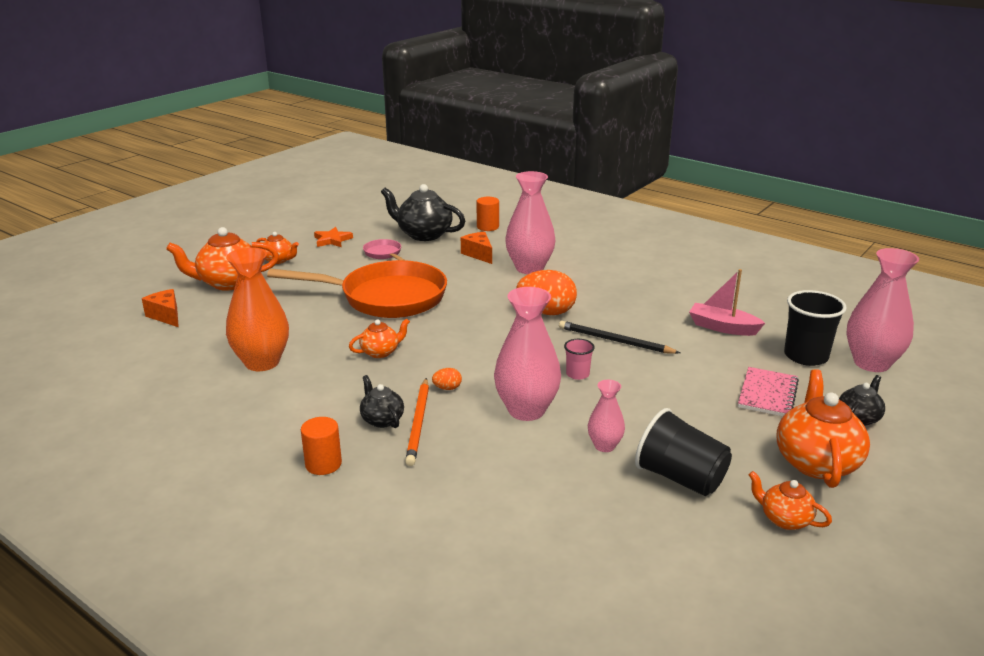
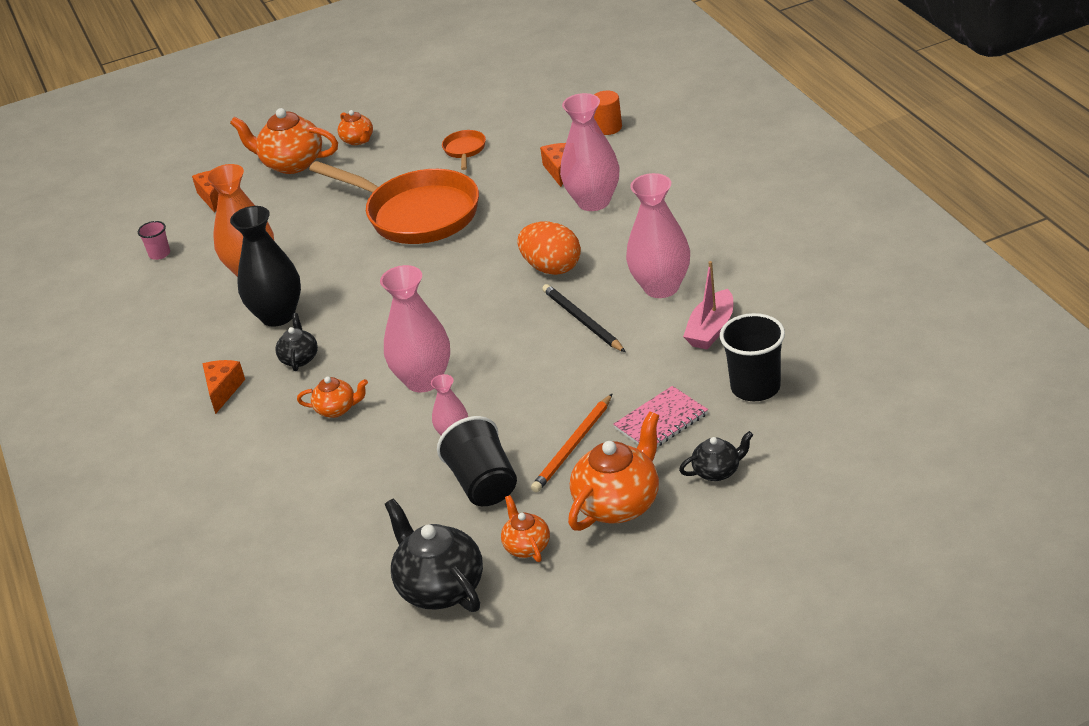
camera: 35 degrees right, 10 degrees up
(323, 391) = (278, 315): none -> black vase
(323, 464) = (223, 390): orange cylinder -> orange cheese
(332, 240) = (430, 119): orange star -> none
(380, 352) = (357, 283): orange teapot -> orange teapot (337, 409)
(384, 254) = (465, 150): pink pan -> orange pan
(418, 423) = (325, 370): orange pencil -> orange pencil (573, 446)
(424, 234) = (529, 128): black teapot -> black teapot (440, 588)
(447, 388) = (379, 339): orange egg -> none
(577, 374) = (507, 352): pink cup -> pink cup (159, 254)
(722, 327) = (711, 329): pink boat -> pink boat turned 120 degrees counterclockwise
(871, 363) = (815, 413): pink vase -> pink vase (661, 287)

